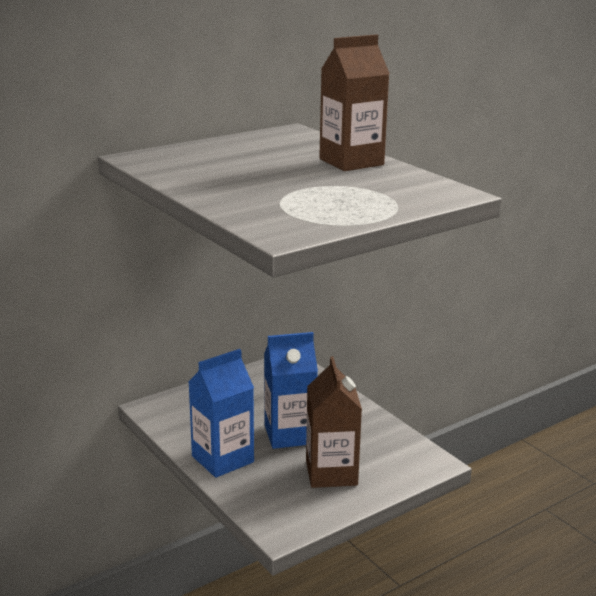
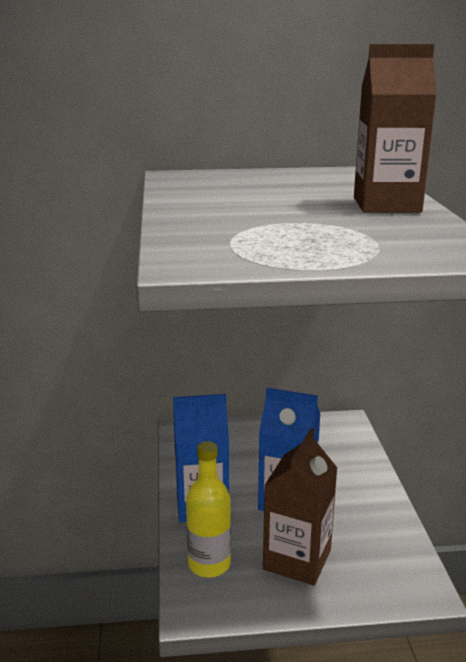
camera: 30 degrees right, 0 degrees up
(267, 498) = (209, 564): none -> yellow bottle

